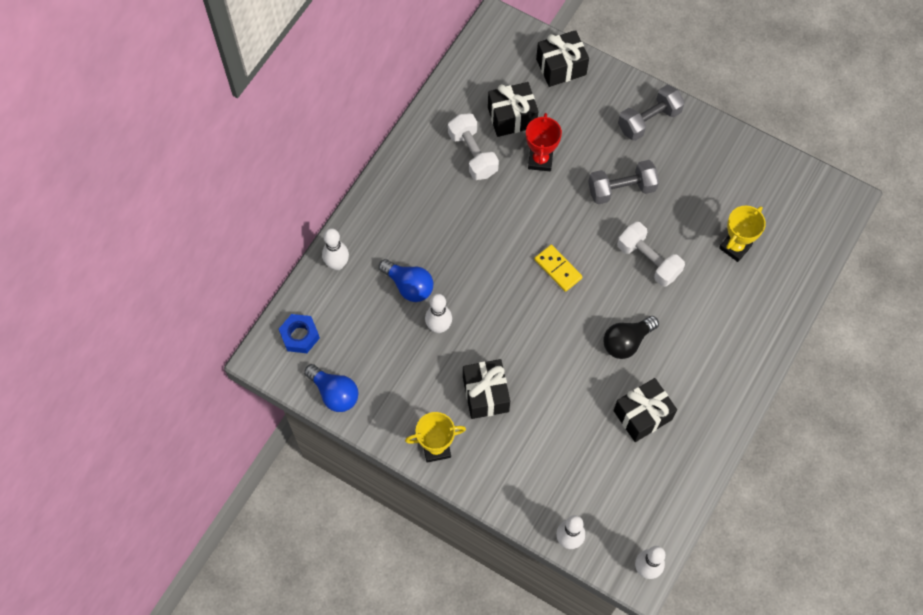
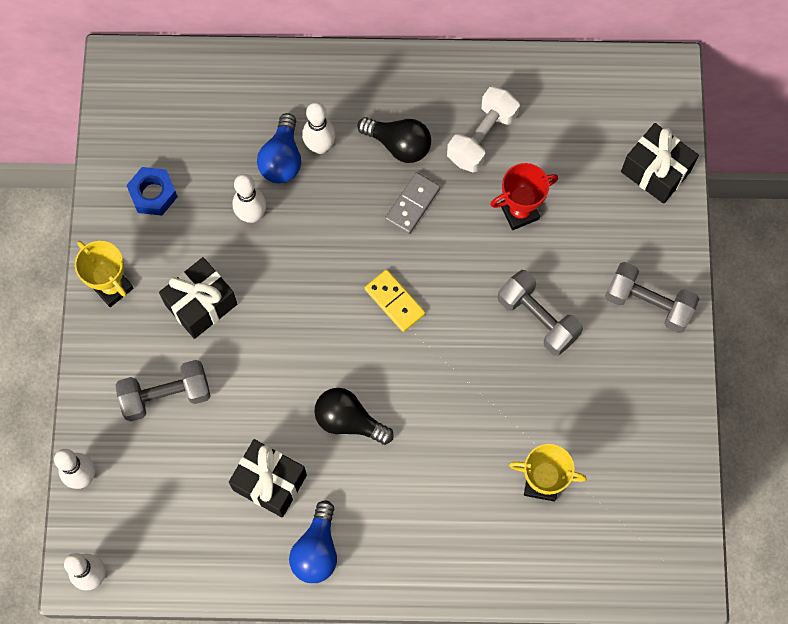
camera: 60 degrees right, 5 degrees up
(300, 336) = (162, 85): blue nut -> blue nut (153, 194)
(334, 393) = (117, 154): blue light bulb -> blue light bulb (316, 550)
(337, 264) = (265, 75): white bowling pin -> white bowling pin (320, 146)
(445, 207) = (399, 145): none -> black light bulb
(494, 221) = (412, 204): none -> grey domino
(512, 117) = (555, 153): black gift -> none
(540, 452) = (166, 395): none -> grey dumbbell
(558, 269) = (395, 301): yellow domino -> yellow domino turned 60 degrees counterclockwise
(648, 260) = (464, 394): white dumbbell -> none

